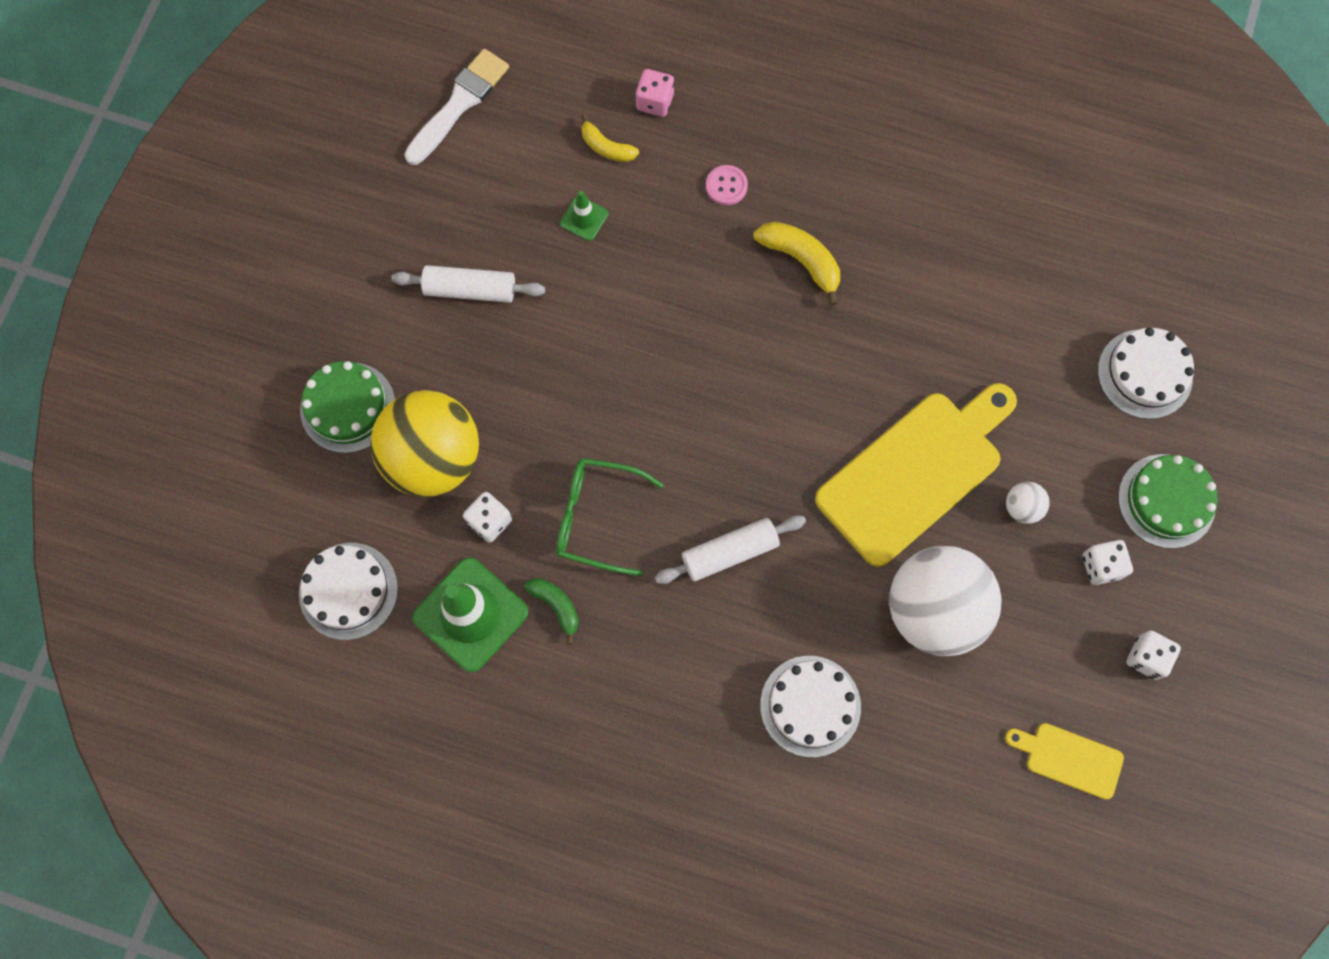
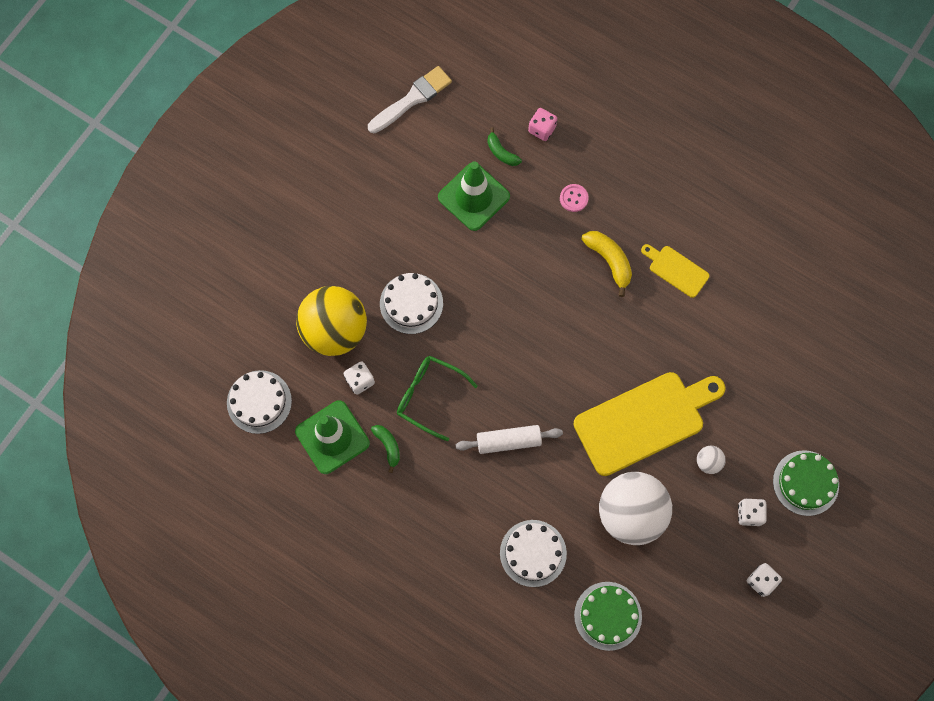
camera: 15 degrees right, 0 degrees up
(348, 407) = (288, 283): green cake -> green cake (608, 616)
(470, 290) = (387, 226): white rolling pin -> none
(584, 218) = (473, 197): green traffic cone -> green traffic cone, size x2.14
(606, 147) = (501, 152): yellow banana -> green banana
(1069, 759) = (690, 632): yellow cutting board -> yellow cutting board (676, 270)
(1144, 374) = (817, 395): white cake -> white cake (411, 303)

